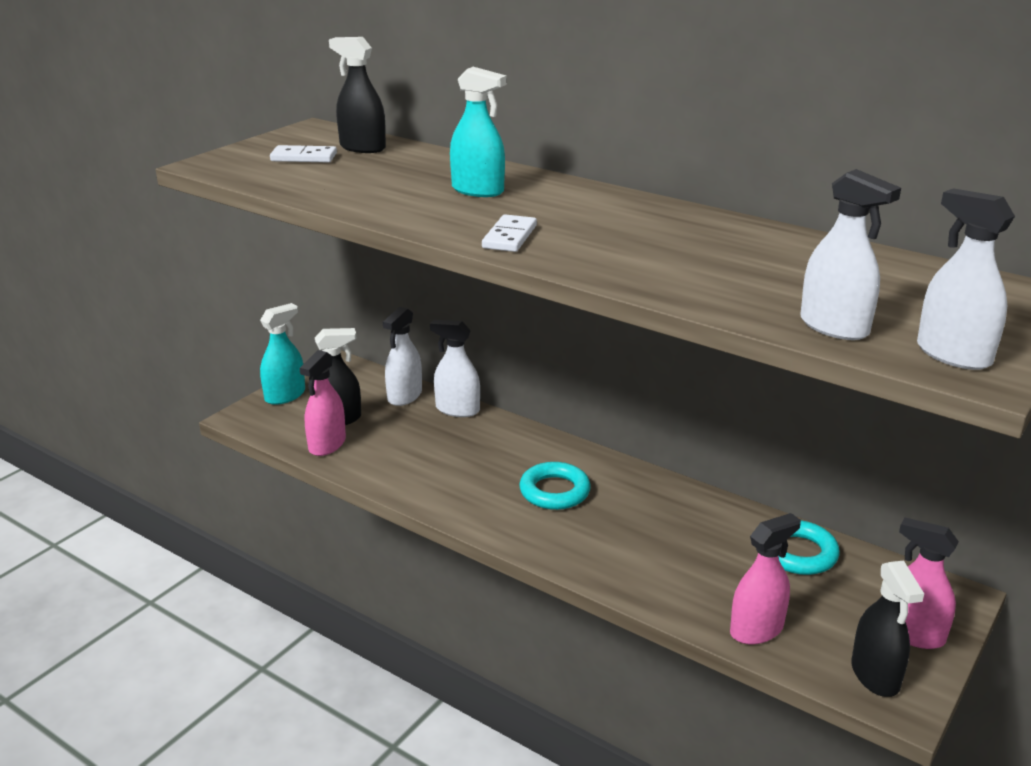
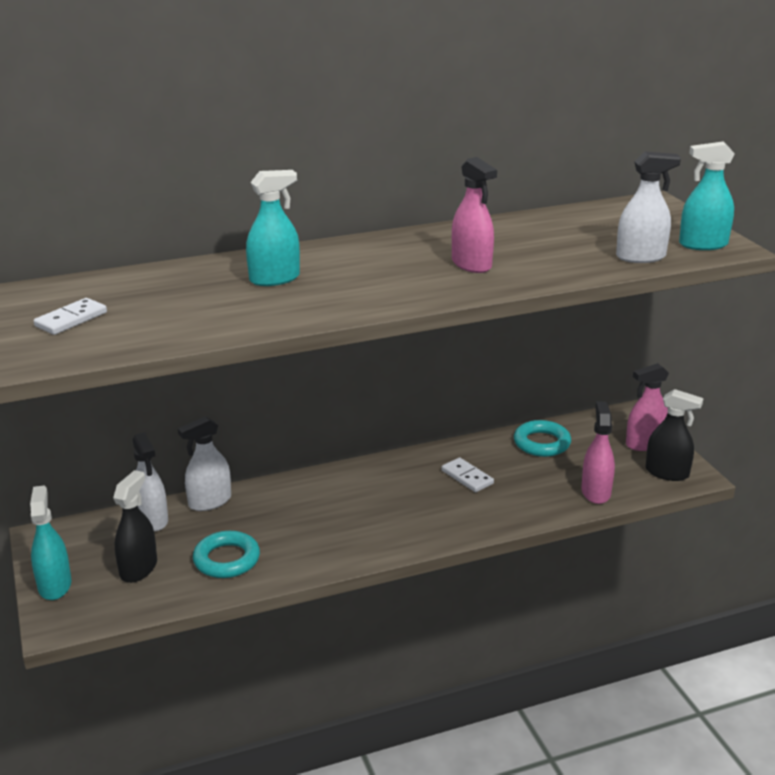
camera: 55 degrees left, 0 degrees up
(327, 444) = (171, 589): pink spray bottle -> pink spray bottle (471, 264)
(362, 148) = (92, 291): black spray bottle -> none
(510, 237) = (385, 295): white domino -> white domino (467, 477)
(554, 491) = (375, 503): turquoise ring -> turquoise ring (227, 559)
(953, 355) = (703, 244): white spray bottle -> turquoise spray bottle

